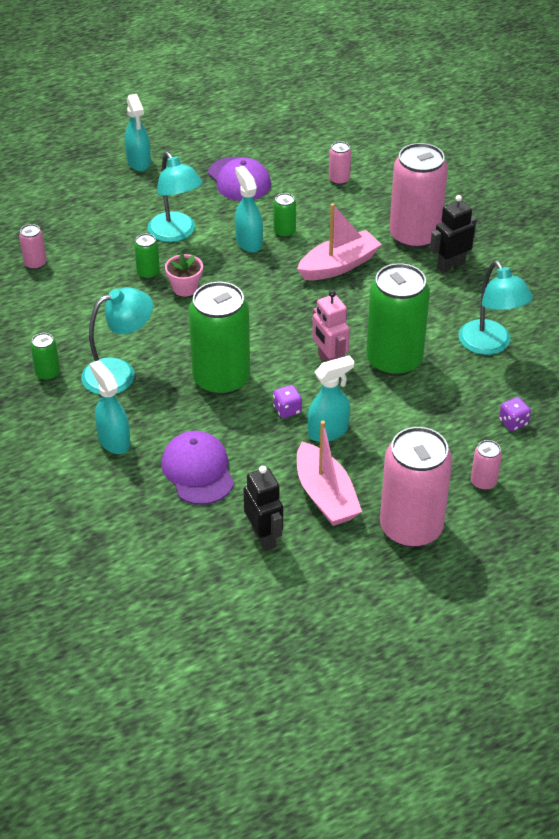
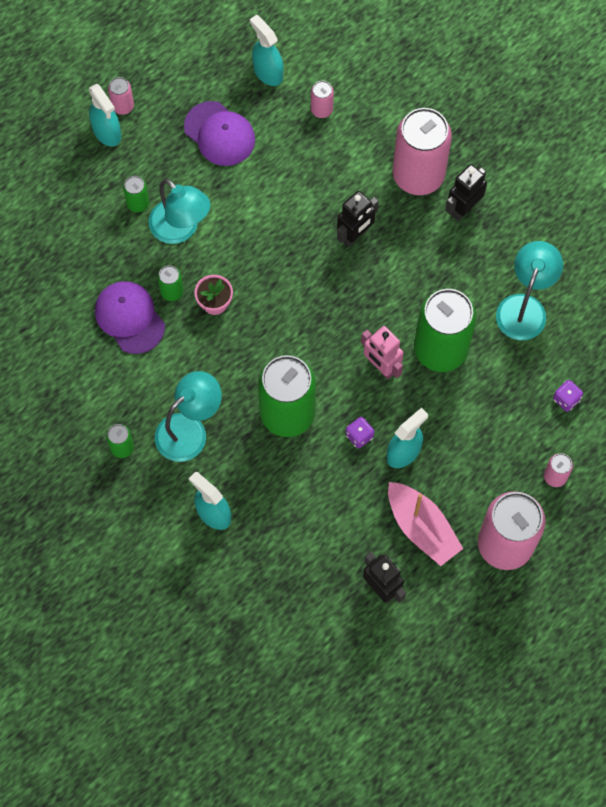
camera: 15 degrees left, 25 degrees up
(35, 263) = (55, 306): pink can -> pink can (123, 106)
(198, 471) = (301, 528): purple cap -> purple cap (129, 318)
(248, 242) = (257, 223): turquoise spray bottle -> turquoise spray bottle (267, 72)
(284, 232) = (288, 200): green can -> green can (138, 203)
(339, 265) = (355, 235): pink boat -> black robot
(490, 345) = (524, 307): turquoise lamp -> turquoise lamp turned 120 degrees counterclockwise

